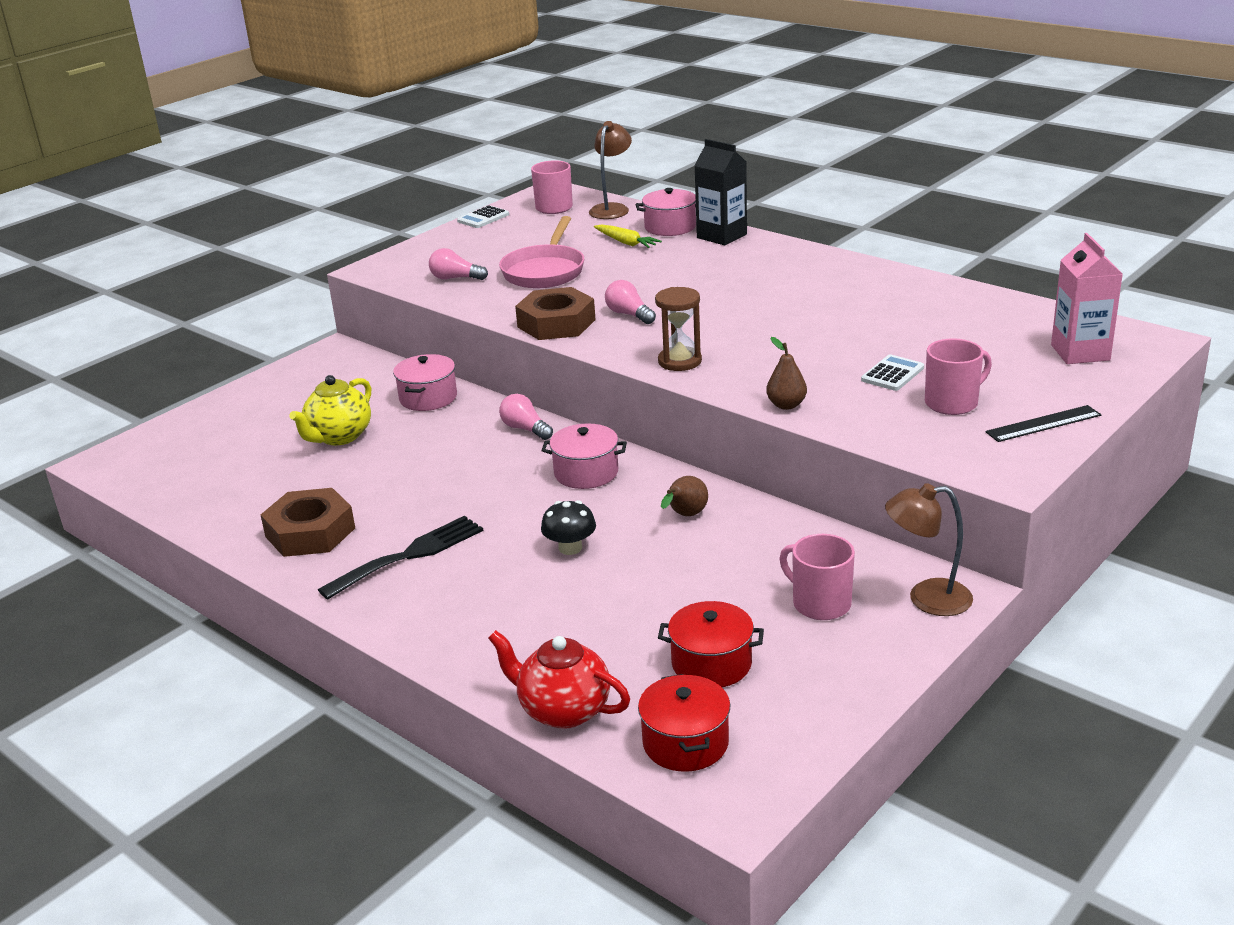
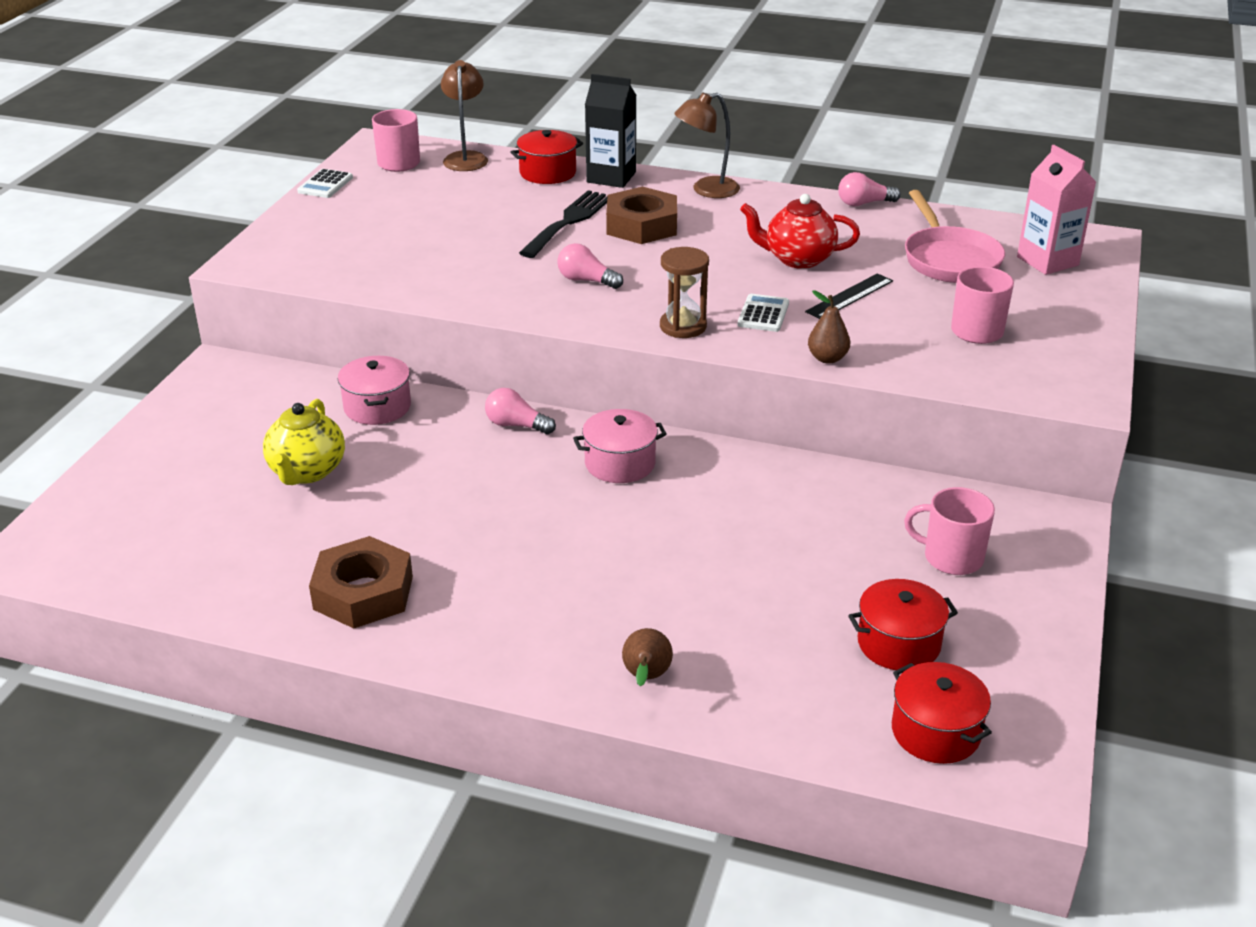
camera: 25 degrees left, 5 degrees up
(410, 555) = (500, 595): black fork -> black fork (569, 221)
(455, 278) = (354, 263): pink light bulb -> pink light bulb (864, 203)
(544, 271) = (451, 241): pink pan -> pink pan (949, 259)
(556, 323) = (515, 302): brown nut -> brown nut (641, 225)
(563, 710) = (794, 729): red teapot -> red teapot (798, 259)
(570, 548) = (667, 550): black mushroom -> none
(626, 243) = (514, 196): yellow carrot -> none
(670, 227) = (548, 173): pink pot -> red pot
(685, 515) = (756, 491): brown pear -> brown pear (646, 677)
(892, 374) = (900, 309): white calculator -> white calculator (763, 314)
(927, 598) = (1040, 531): brown lamp -> brown lamp (706, 190)
(1043, 424) = (1072, 339): black ruler -> black ruler (850, 296)

